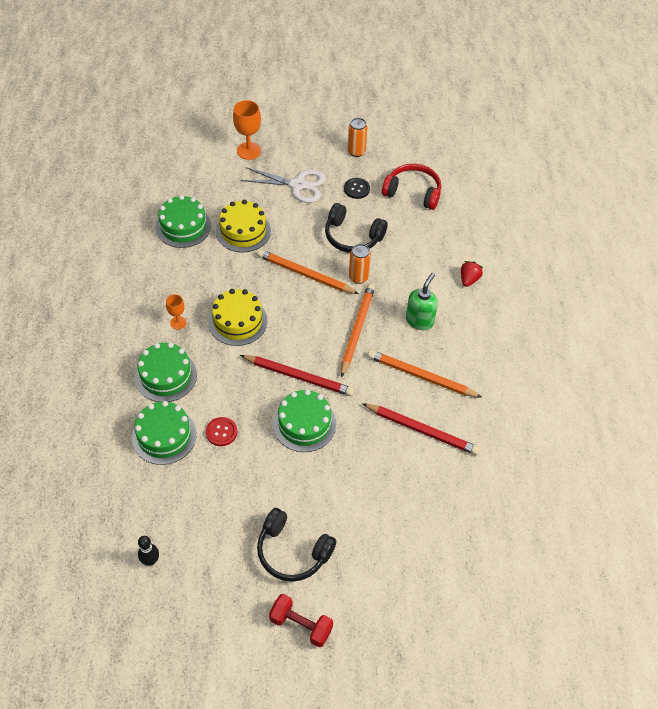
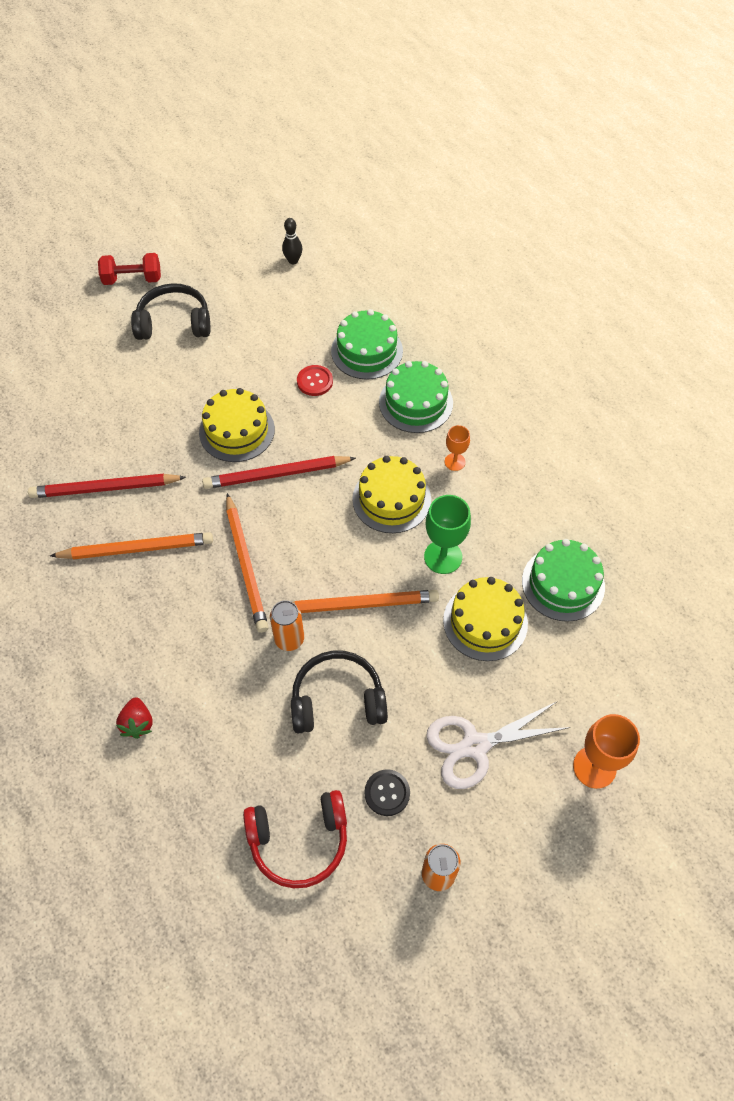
camera: 150 degrees right, 5 degrees up
(236, 273) = (443, 557): none -> green goblet
(304, 424) = (237, 430): green cake -> yellow cake
(419, 320) = (175, 621): green soap dispenser -> none

